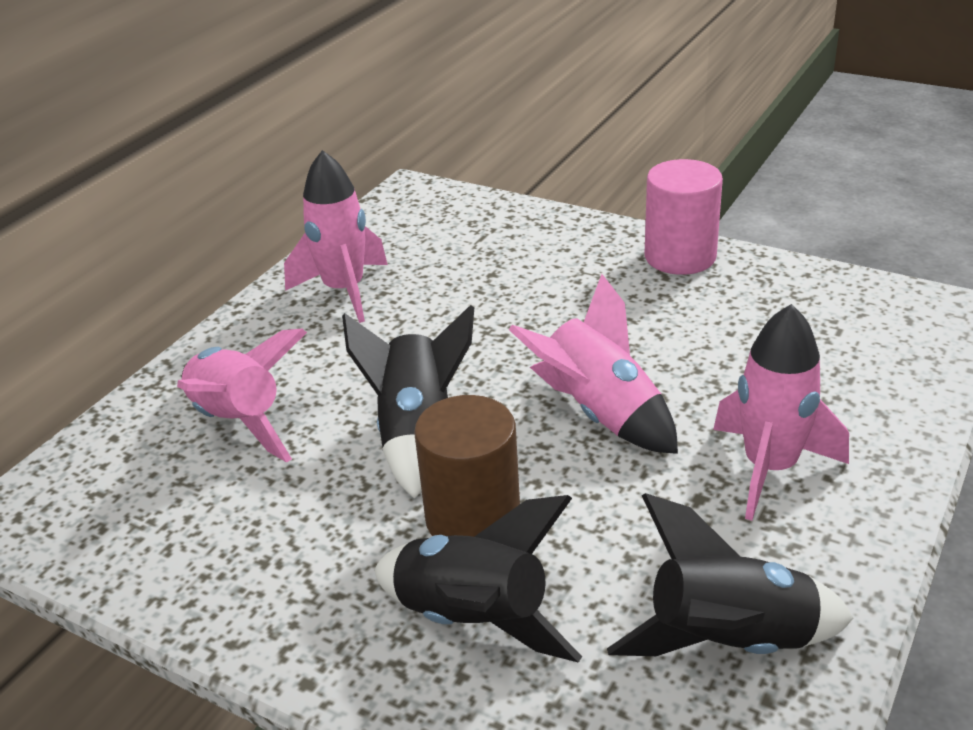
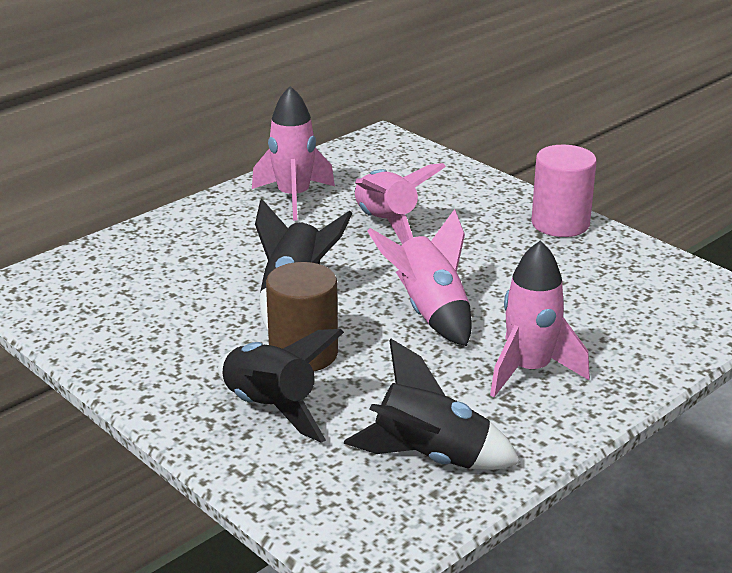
camera: 15 degrees right, 5 degrees down
(239, 422) = (178, 265): pink rocket -> pink rocket (386, 224)

